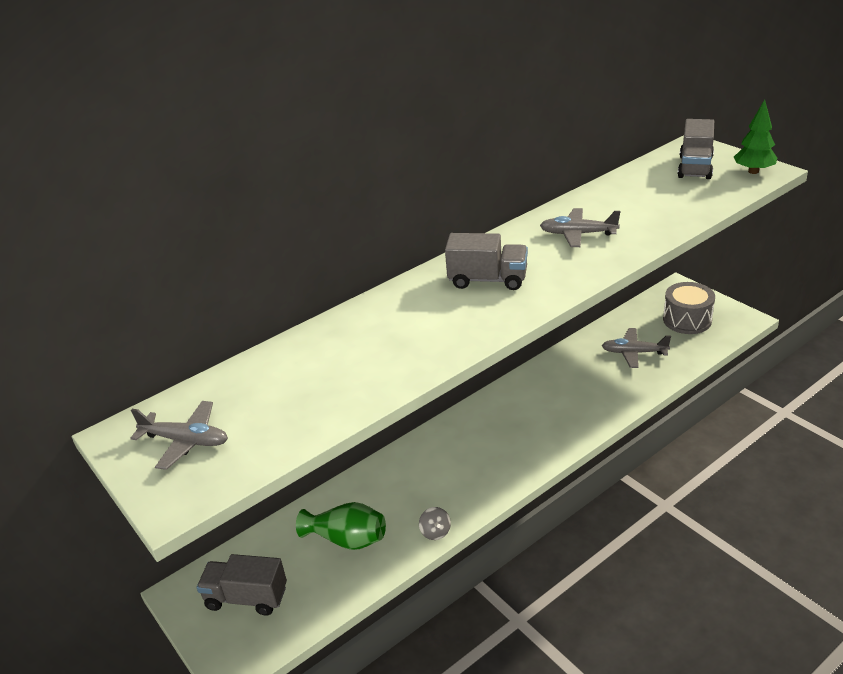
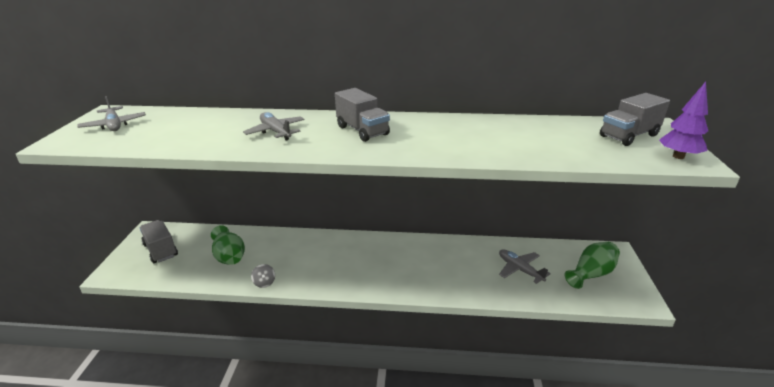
camera: 40 degrees right, 5 degrees down
(435, 532) = (264, 282): grey spinning top -> grey spinning top turned 45 degrees counterclockwise
(578, 234) = (461, 134): grey plane -> grey plane (276, 132)
(687, 320) = (591, 274): grey drum -> green vase
(753, 171) = (678, 156): green tree -> purple tree

